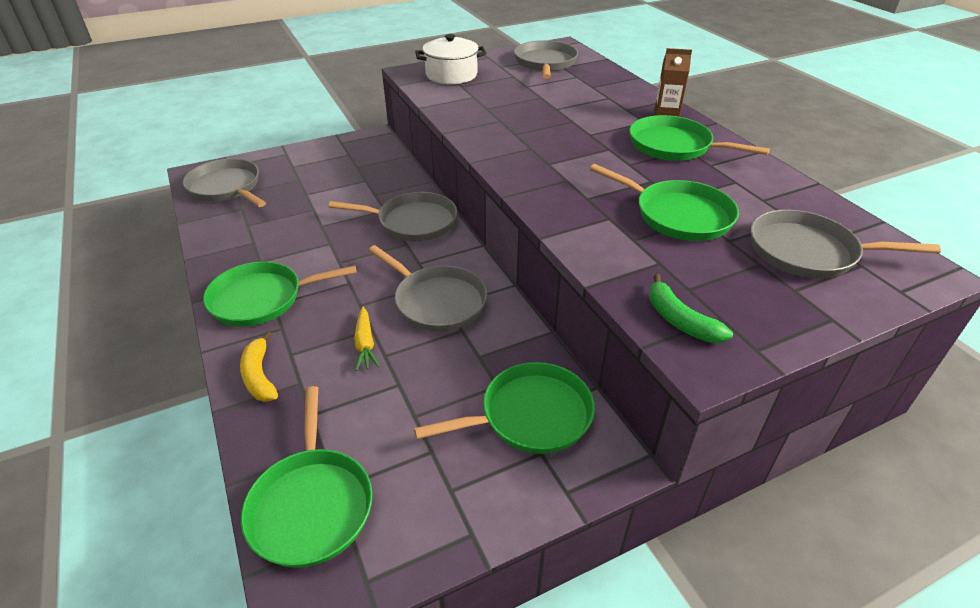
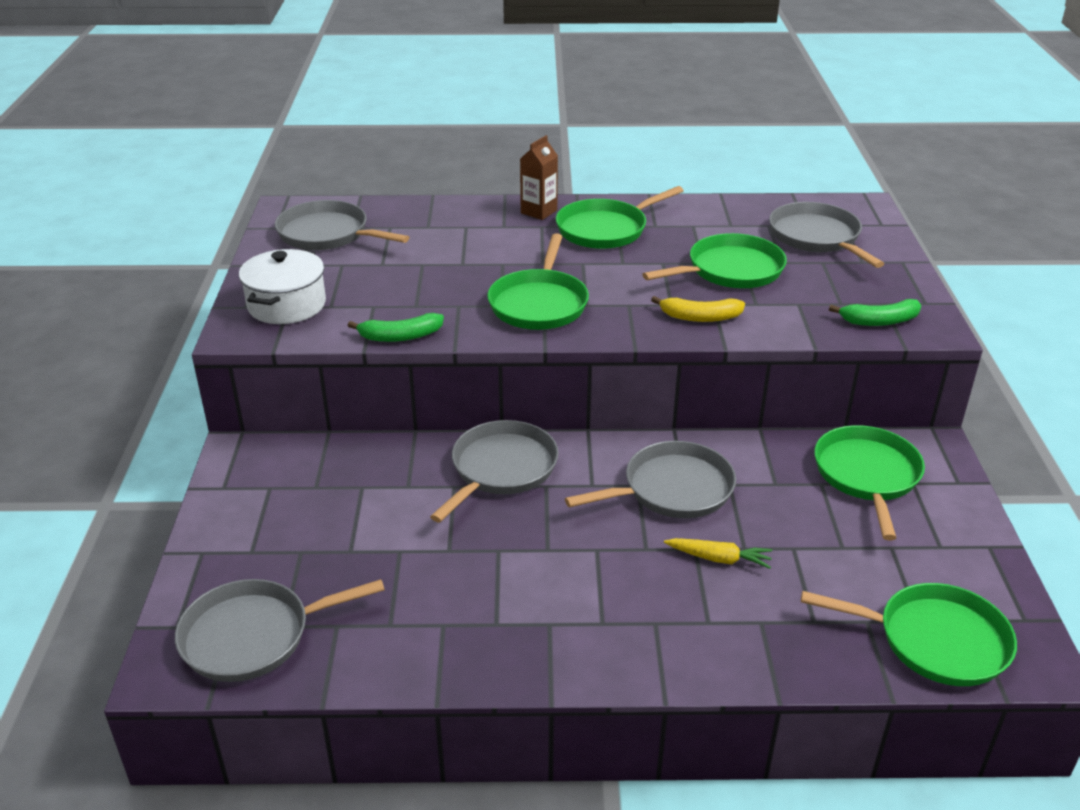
camera: 65 degrees left, 5 degrees down
(259, 376) = (735, 654): yellow banana -> yellow banana (700, 317)
(261, 299) = (584, 633): green pan -> green pan (539, 304)
(445, 113) = (400, 336): none -> green banana
(807, 252) = (817, 237): grey pan -> grey pan turned 120 degrees clockwise

